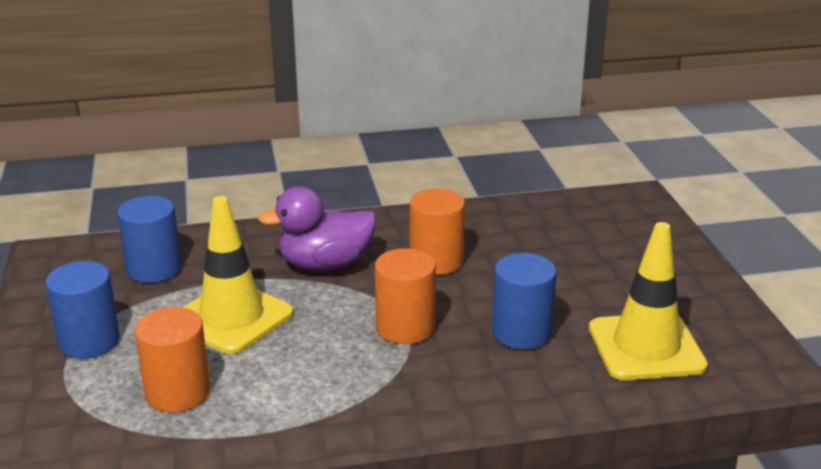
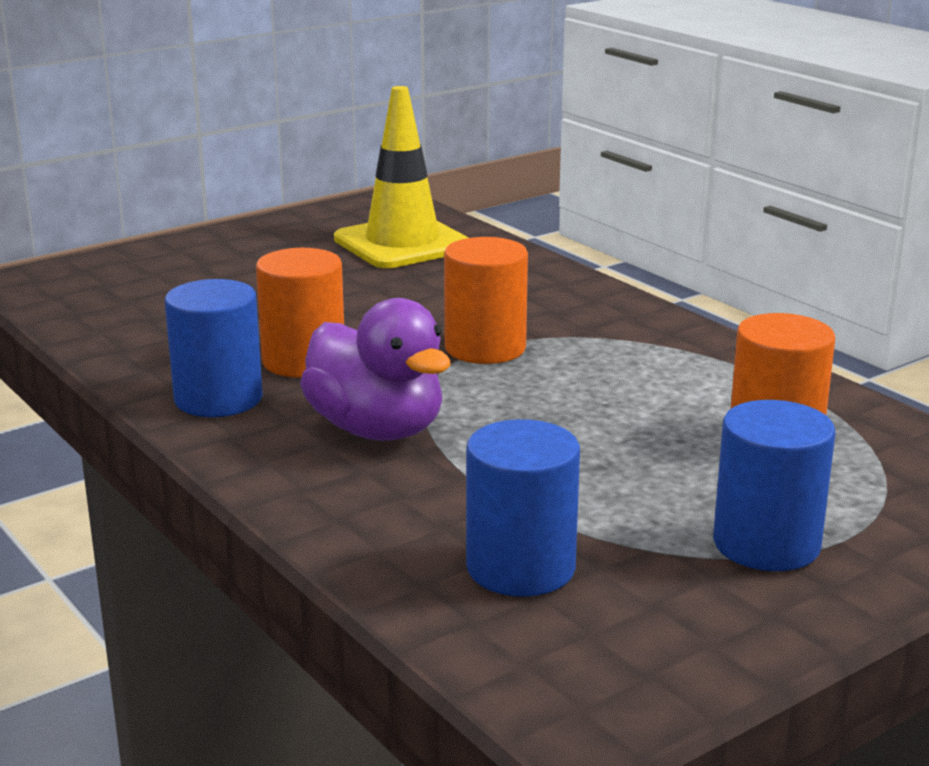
camera: 115 degrees left, 5 degrees down
(232, 318) = (583, 456): yellow traffic cone -> none
(521, 333) = (432, 293): blue cylinder -> blue cylinder (218, 399)

